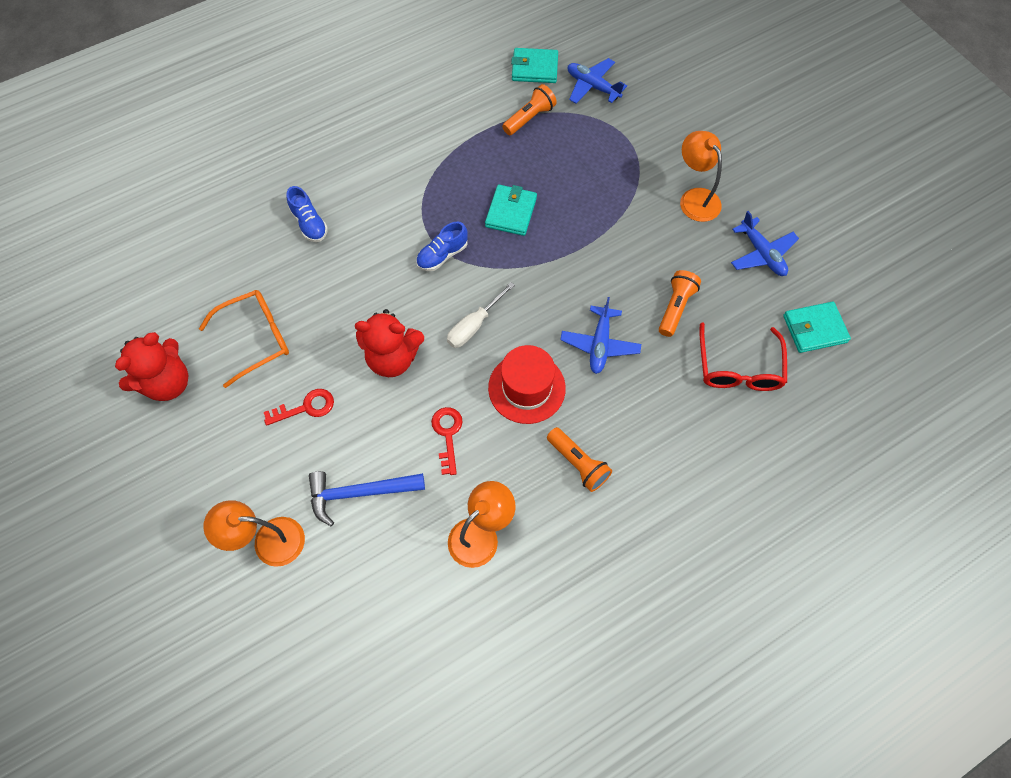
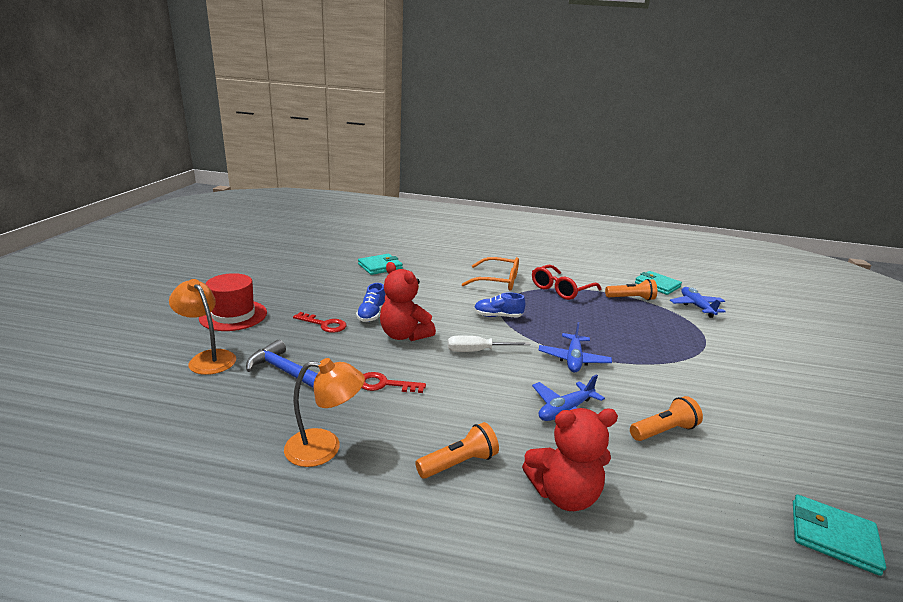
camera: 40 degrees right, 40 degrees down
(168, 383) = (279, 281): red teddy bear -> red teddy bear (563, 494)
(256, 339) = (344, 290): orange glasses -> orange glasses (497, 281)
(309, 224) = (436, 273): blue shoe -> blue shoe (371, 314)
(447, 434) = (384, 384): red key -> red key turned 120 degrees counterclockwise
(511, 212) = (570, 323): turquoise wallet -> turquoise wallet (380, 266)
(526, 388) = (474, 398): red hat -> red hat (233, 315)
(578, 463) = (459, 463): orange flashlight -> orange flashlight turned 120 degrees counterclockwise
(695, 198) = (744, 386): orange lamp -> none
(738, 368) = (700, 507): red glasses -> red glasses (561, 289)
(761, 254) = (796, 449): blue plane -> blue plane (573, 359)

